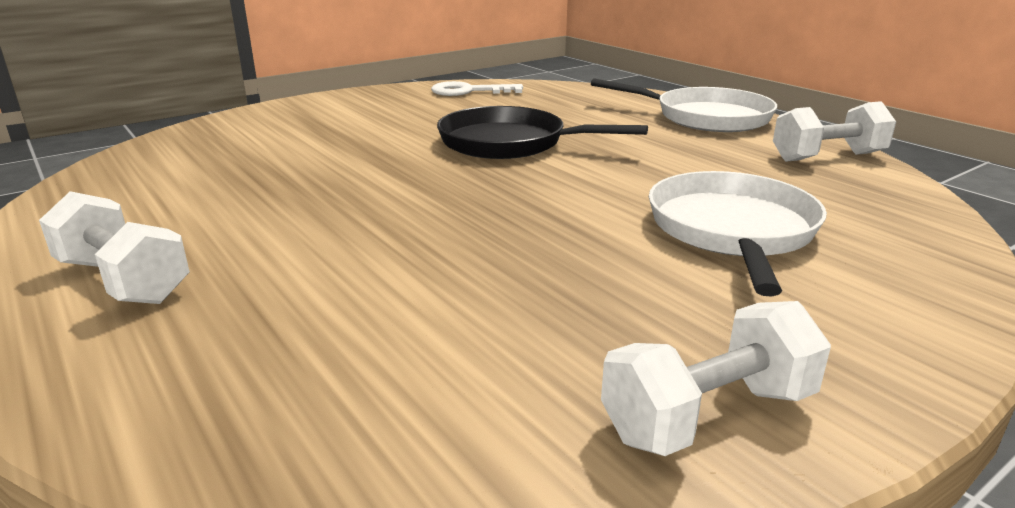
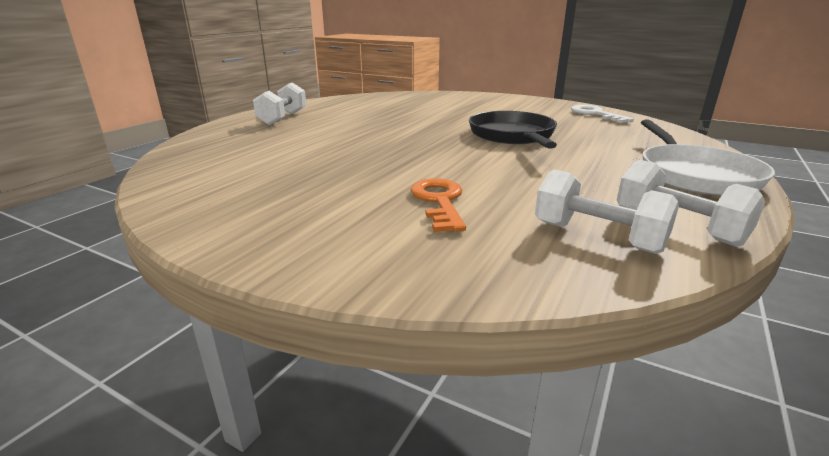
camera: 65 degrees right, 0 degrees up
(708, 415) = (211, 211): white dumbbell -> white dumbbell (597, 237)
(732, 231) = (439, 201): white pan -> orange key

